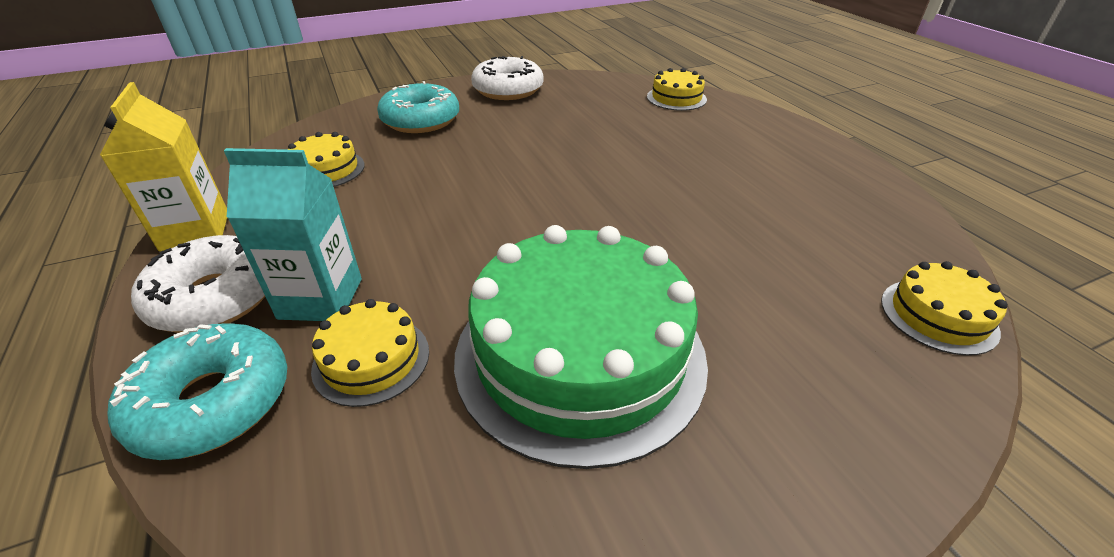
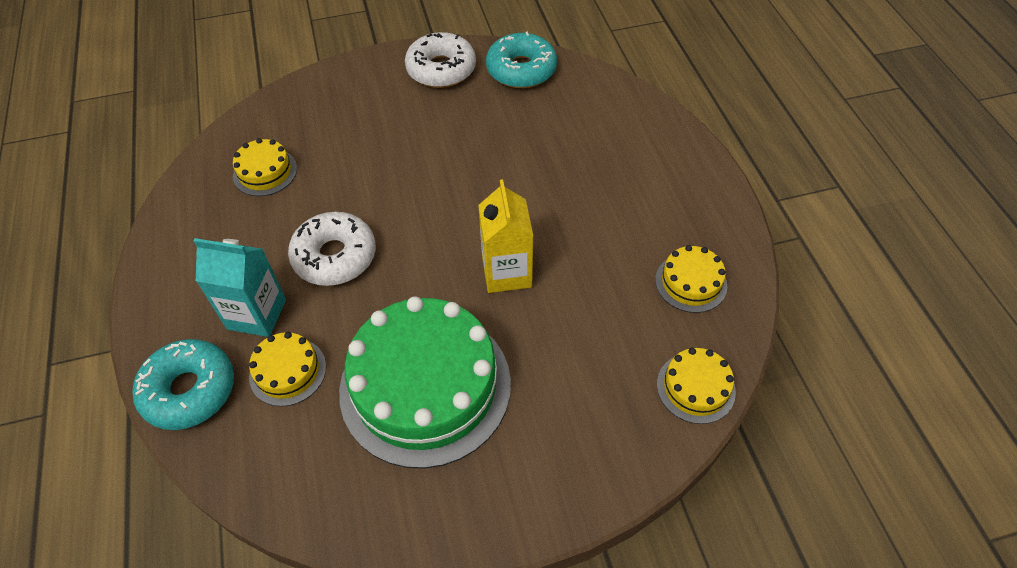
camera: 10 degrees right, 15 degrees up
(195, 231) = (166, 235): yellow carton -> yellow carton (506, 272)
(216, 297) = (185, 304): white donut -> white donut (335, 256)
(421, 120) = (351, 110): turquoise donut -> turquoise donut (521, 70)
(676, 98) = (603, 99): yellow cake -> yellow cake (691, 282)

